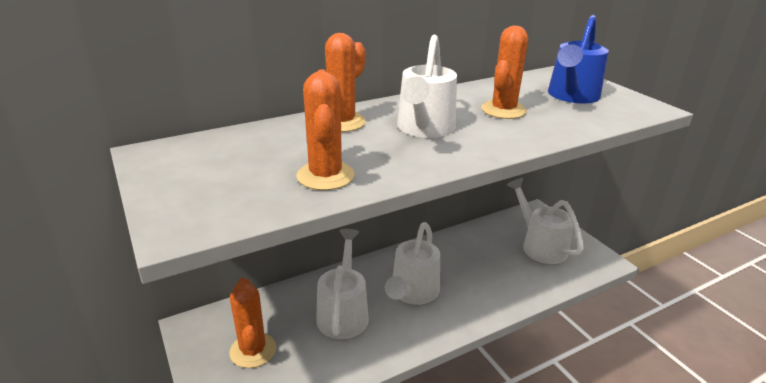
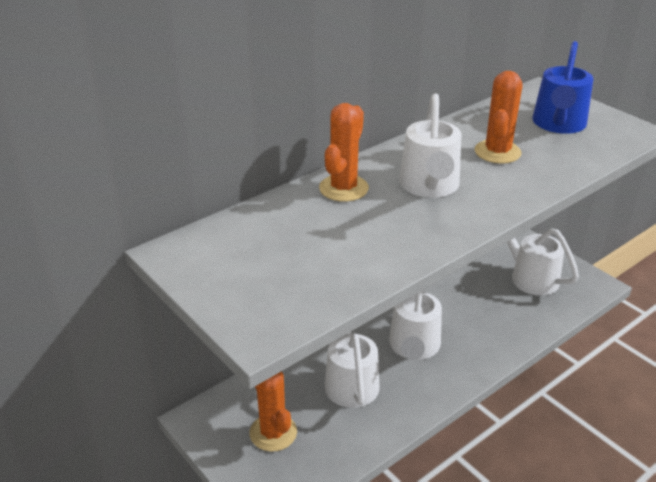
camera: 10 degrees left, 5 degrees up
(325, 176) = (362, 256): orange cactus -> none

